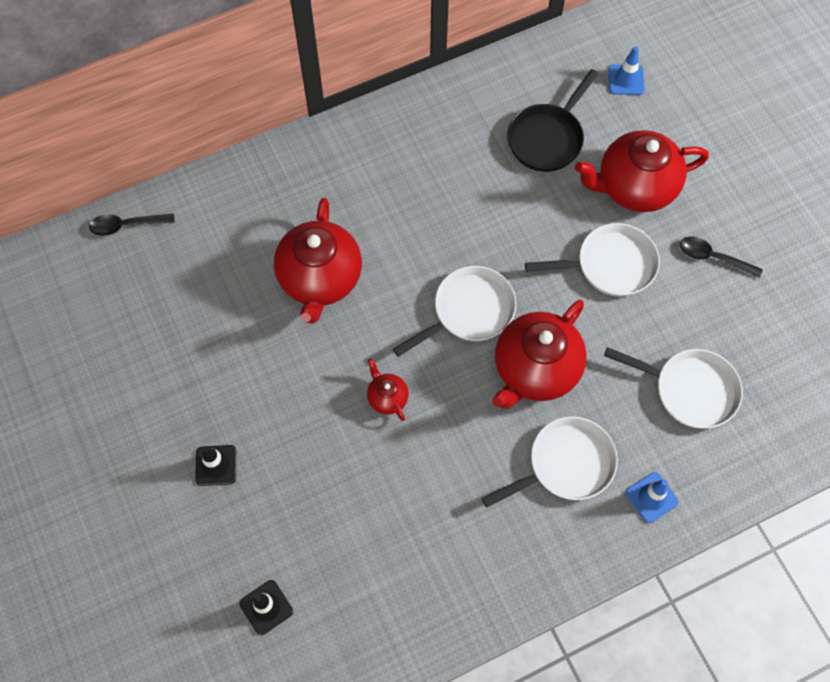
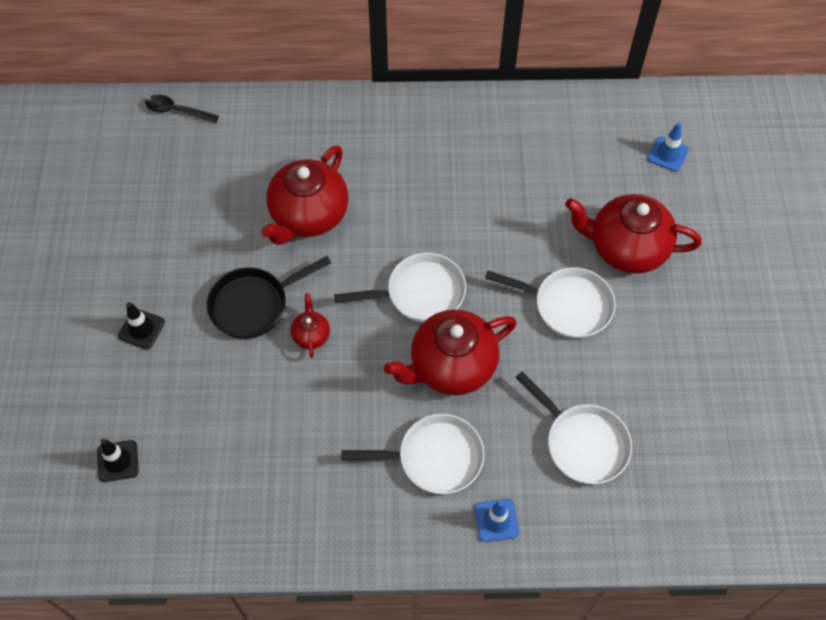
camera: 25 degrees right, 5 degrees down
(547, 138) = (569, 176): black pan -> black pan (254, 304)
(713, 257) = (667, 337): black spoon -> none

